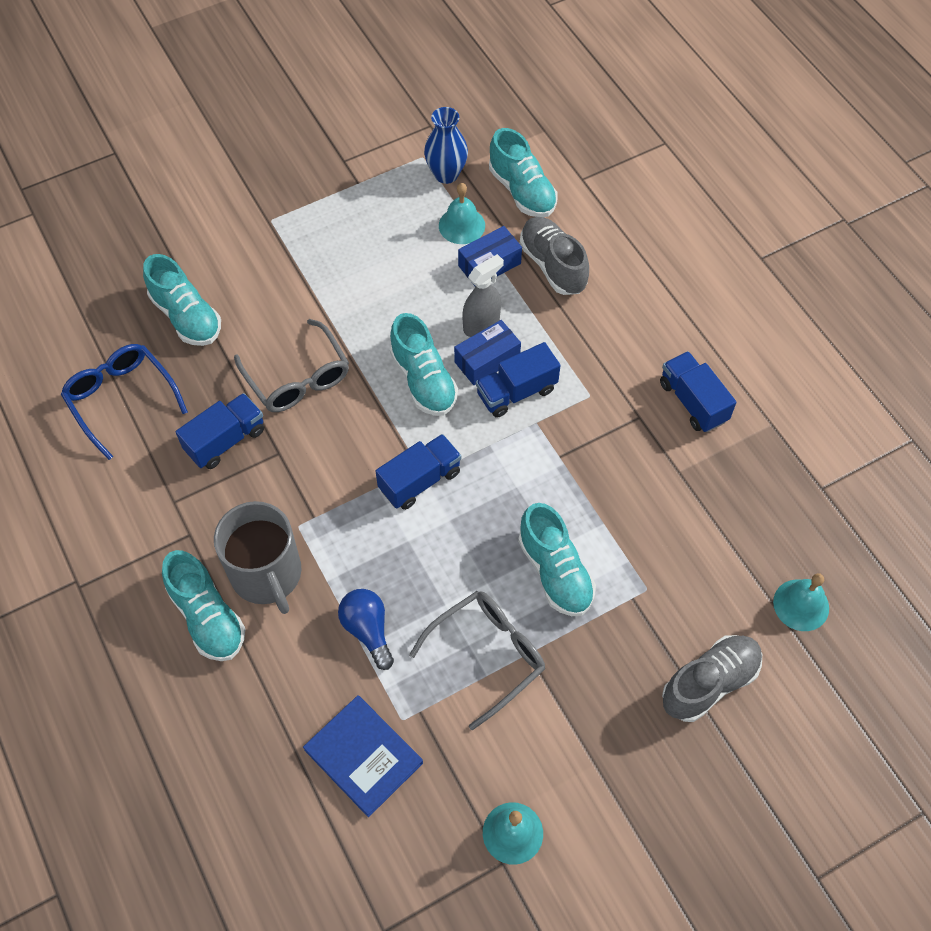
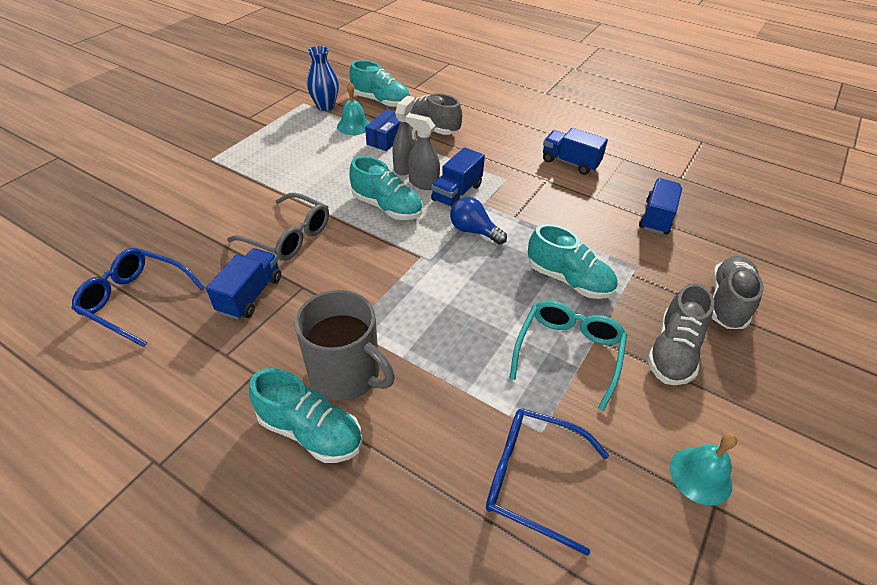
camera: 30 degrees left, 15 degrees down
(186, 316) = (170, 230): turquoise shoe -> none
(363, 756) = (532, 479): blue book -> blue glasses
(368, 630) = (462, 377): blue light bulb -> blue light bulb (474, 231)
(420, 480) = (428, 263): blue truck -> blue truck (656, 217)
(487, 360) = (423, 183): blue box -> grey spray bottle
(487, 655) = (568, 353): grey glasses -> turquoise glasses
(595, 707) = (673, 352): none -> grey shoe
(801, 605) = (732, 237): turquoise bell -> none

